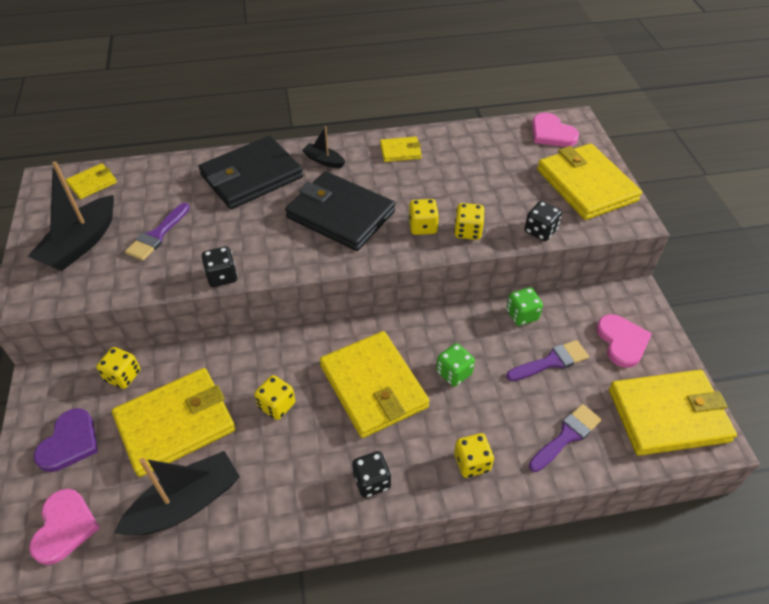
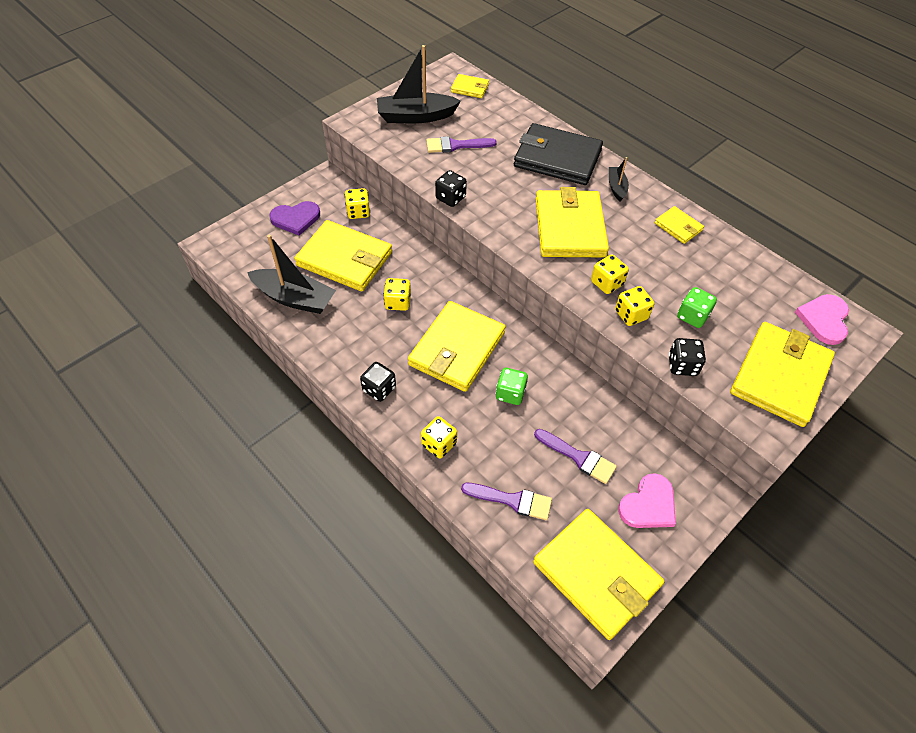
camera: 55 degrees right, 5 degrees up
(64, 527) = (243, 253): pink heart -> none
(340, 214) = (569, 227): black wallet -> yellow wallet
(522, 315) = (609, 414): green dice -> green dice (692, 316)

